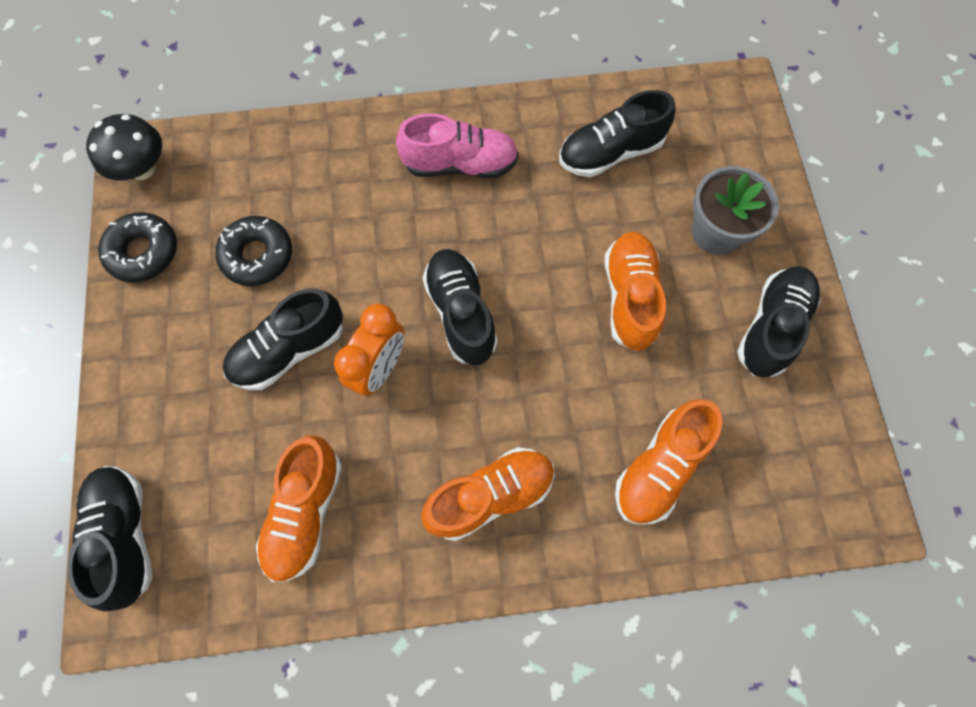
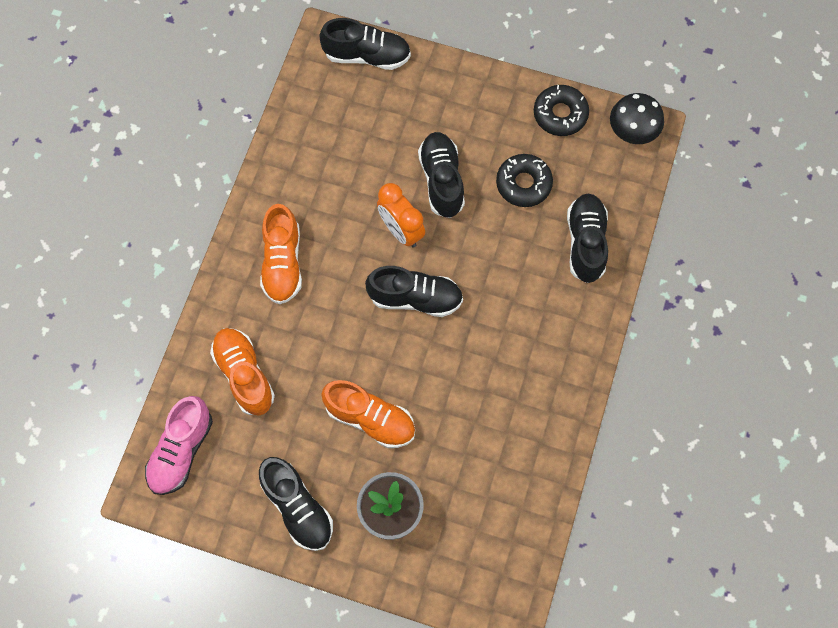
camera: 115 degrees right, 0 degrees up
(305, 512) = (329, 154): orange shoe -> none
(460, 164) = (537, 349): pink shoe -> pink shoe (181, 451)
(610, 152) = (497, 468): black shoe -> black shoe (585, 243)

